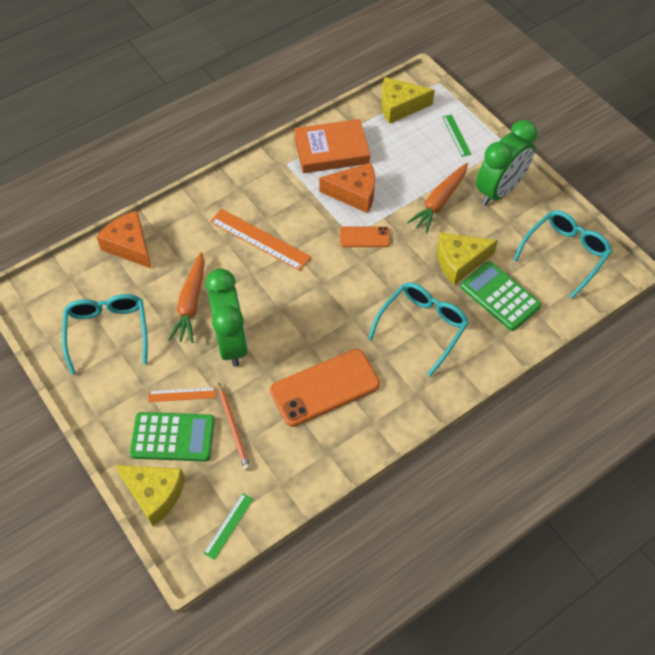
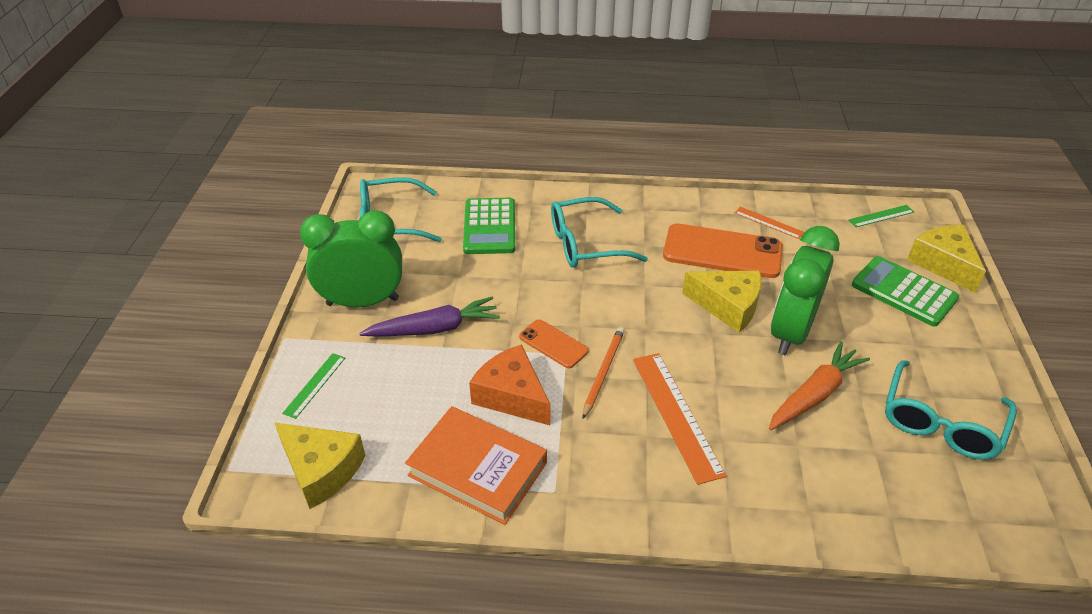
camera: 140 degrees left, 15 degrees down
(129, 246) = (863, 515): orange cheese -> none
(182, 394) = (875, 318): orange ruler -> orange ruler (768, 222)
(234, 428) = (835, 268): orange pencil -> orange pencil (603, 372)
(439, 202) = (434, 328): orange carrot -> purple carrot
(459, 262) = (488, 269): yellow cheese -> yellow cheese (728, 306)

